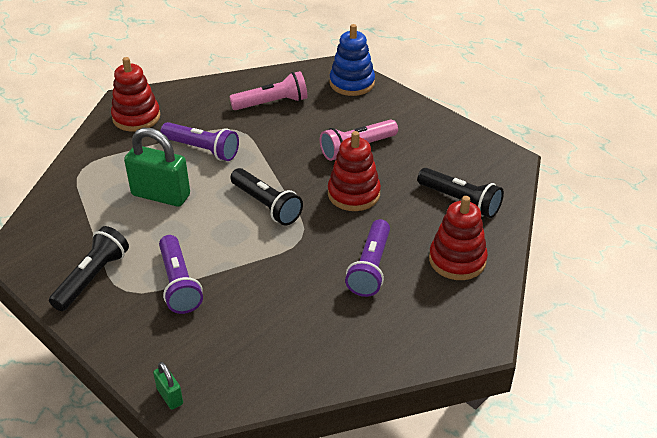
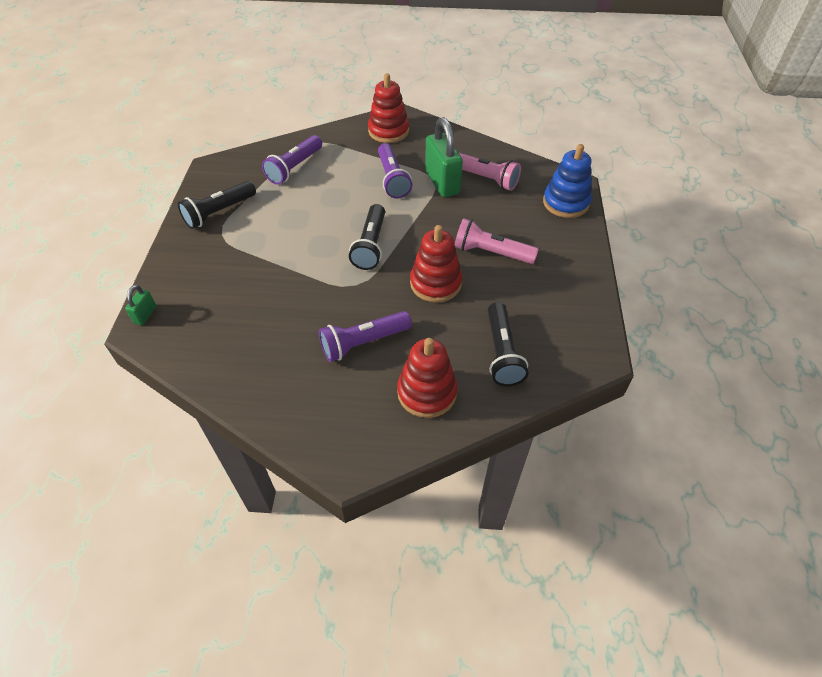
camera: 50 degrees right, 10 degrees up
(92, 278) = (219, 212): black flashlight -> black flashlight turned 150 degrees clockwise
(161, 195) = (325, 191): green padlock -> green padlock (442, 182)
(179, 284) = (250, 253): purple flashlight -> purple flashlight (294, 168)

